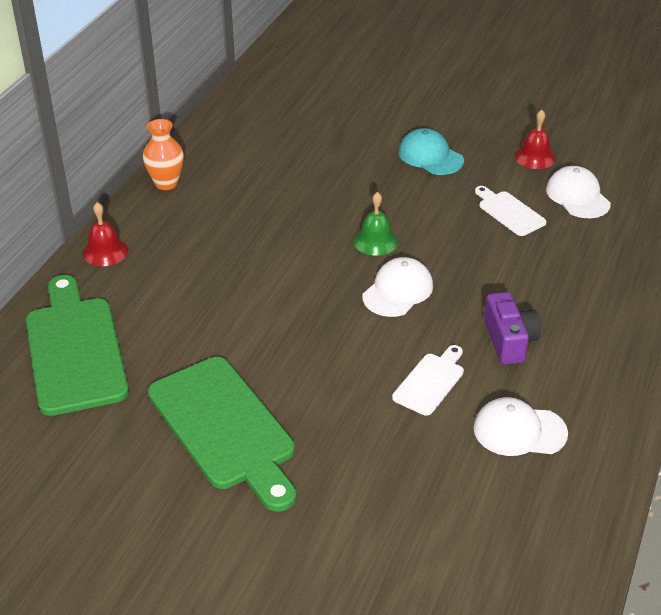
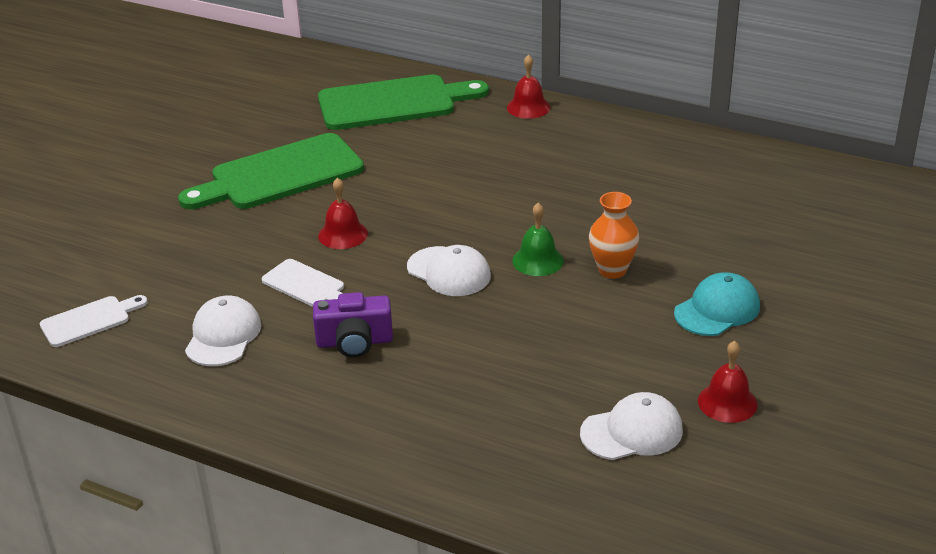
camera: 95 degrees right, 5 degrees down
(166, 183) = (643, 132): orange vase -> orange vase (612, 270)
(342, 365) = (343, 234): none -> red bell
(509, 212) = (595, 365): white cutting board -> white cutting board (89, 320)

